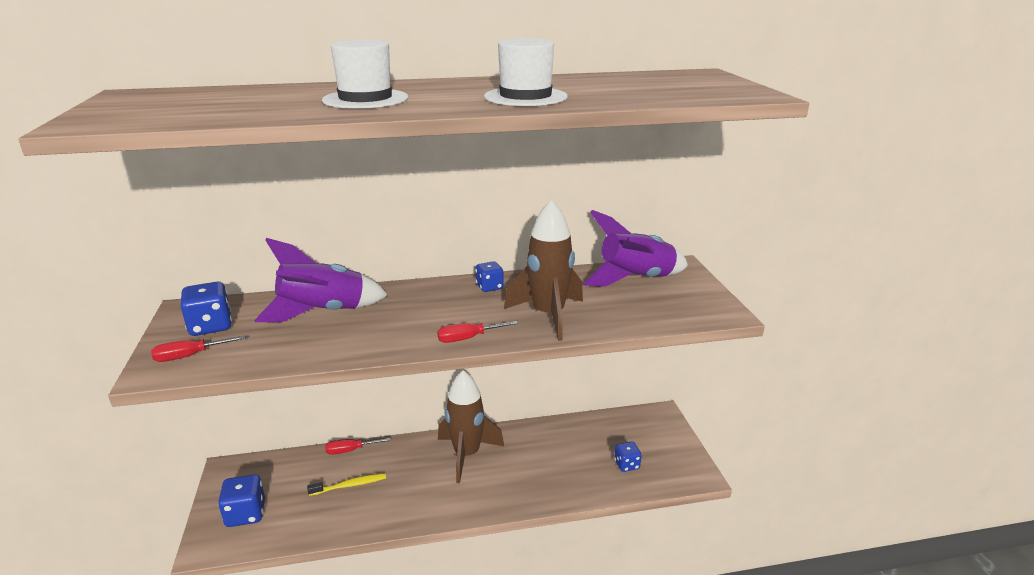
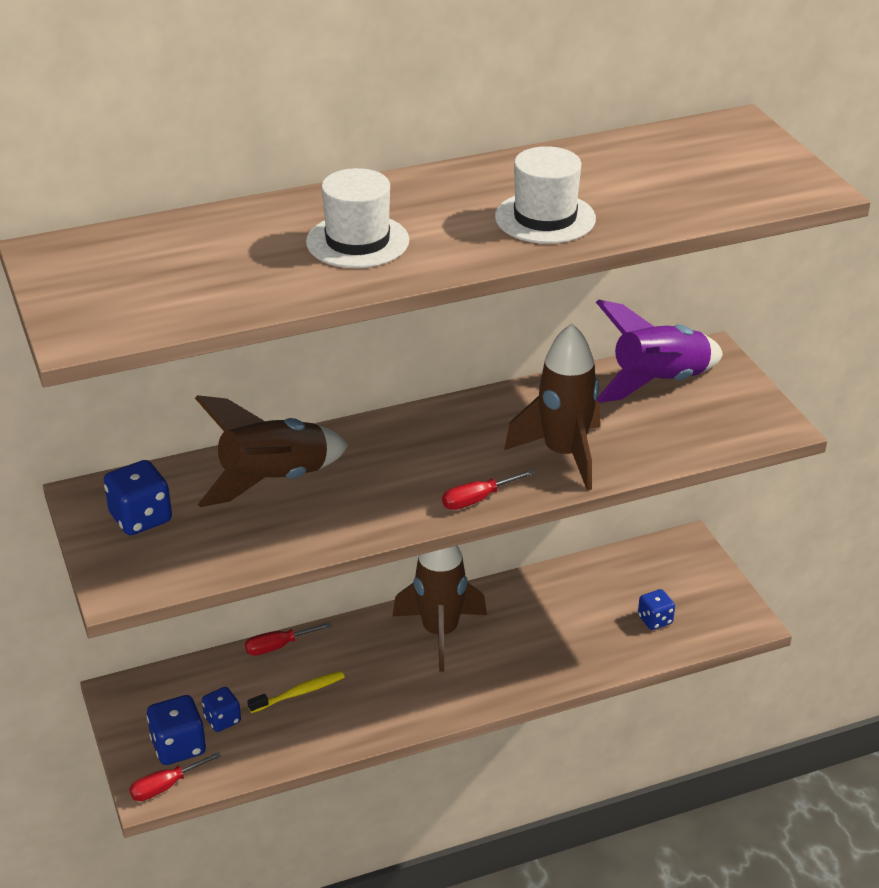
camera: 10 degrees left, 10 degrees up
(189, 356) = (145, 564): red screwdriver -> red screwdriver (165, 786)
(323, 312) = (274, 481): purple rocket -> brown rocket
(489, 287) = (472, 416): blue dice -> blue dice (222, 720)

